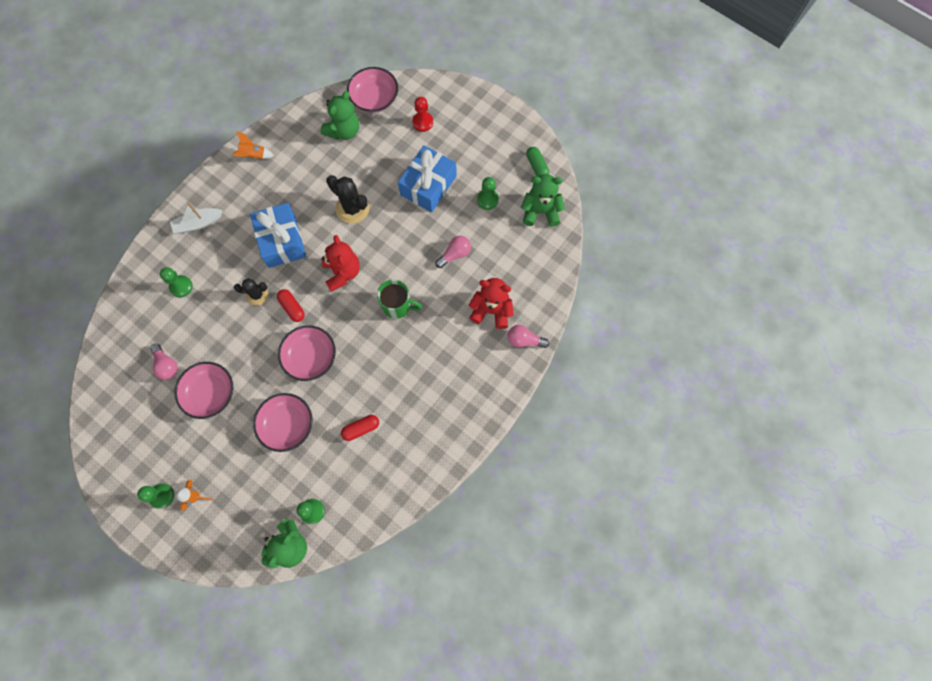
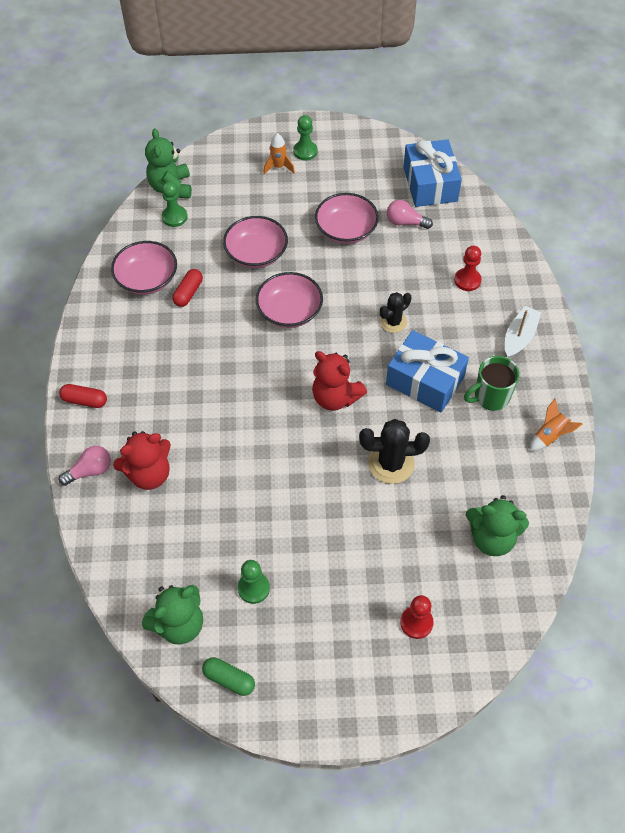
camera: 140 degrees right, 15 degrees down
(181, 286) = (467, 280): green pawn -> red pawn
(292, 308) = (349, 335): red capsule -> red capsule (85, 400)
(344, 131) = (492, 538): green teddy bear -> green teddy bear turned 75 degrees counterclockwise
(374, 98) = (502, 606): pink bowl -> pink bowl (147, 279)
(397, 306) = (250, 408): green mug -> green mug (490, 397)
(428, 185) = (336, 551): blue gift -> blue gift (430, 184)
(455, 254) = (237, 500): pink light bulb -> none

